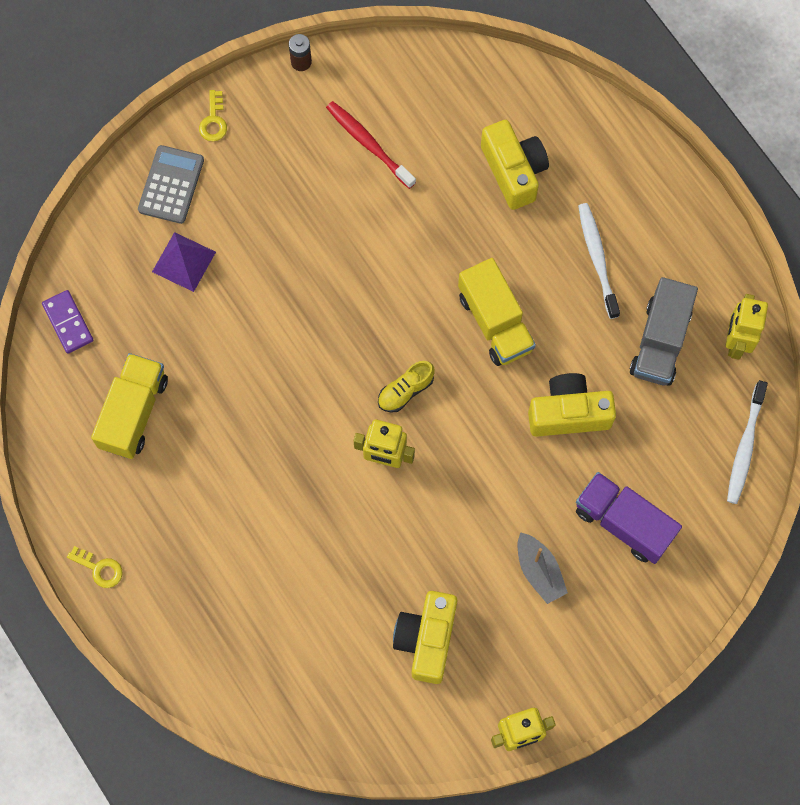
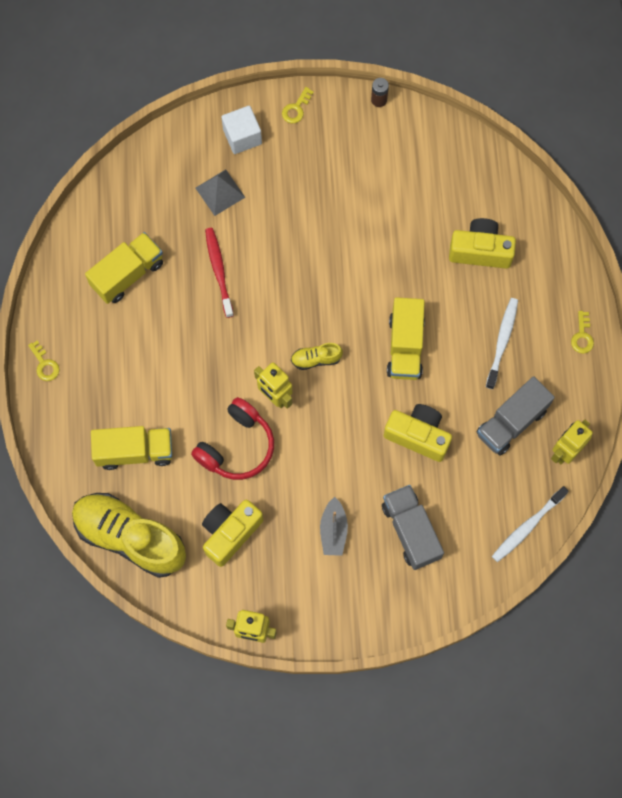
camera: 30 degrees right, 0 degrees up
(68, 322) = (120, 192): purple domino -> none
(171, 185) = (242, 136): grey calculator -> white cube
(183, 261) = (220, 192): purple pyramid -> grey pyramid
(264, 609) = (135, 451): none -> yellow truck
(317, 709) = (130, 537): none -> yellow shoe
(368, 144) = (391, 179): red toothbrush -> red toothbrush (219, 271)
(375, 538) = (236, 446): none -> red headphones
(514, 171) = (480, 251): yellow camera -> yellow camera turned 90 degrees counterclockwise
(623, 523) = (411, 531): purple truck -> grey truck
(679, 205) = (582, 336): none -> yellow key

